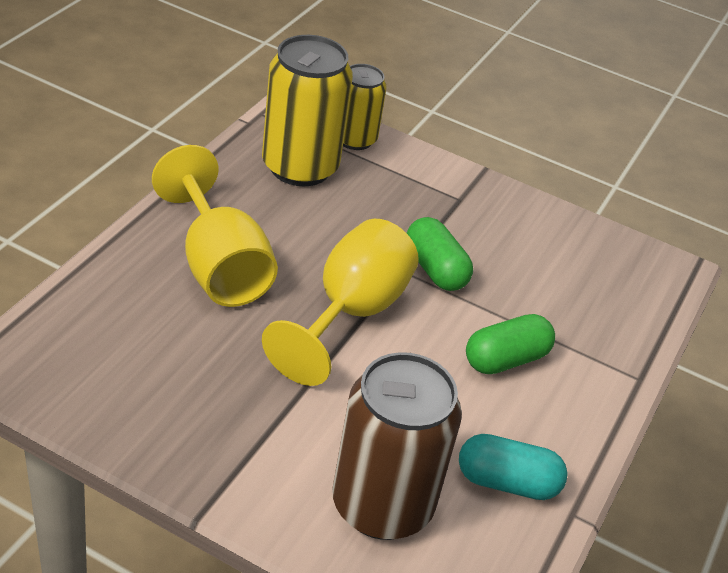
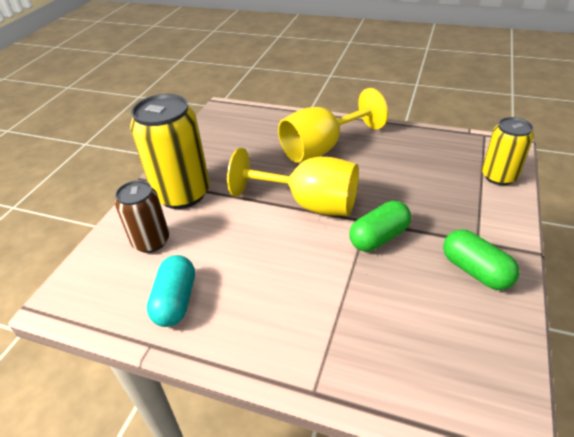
camera: 90 degrees right, 0 degrees up
(300, 167) = (442, 159): yellow can -> yellow can (182, 194)
(382, 505) = (151, 241): brown can -> brown can, size x0.60
(505, 359) = (298, 289): green capsule -> green capsule (475, 271)

